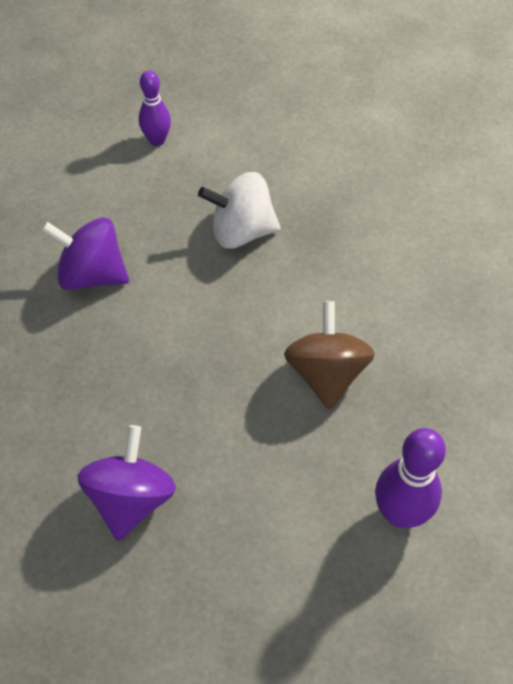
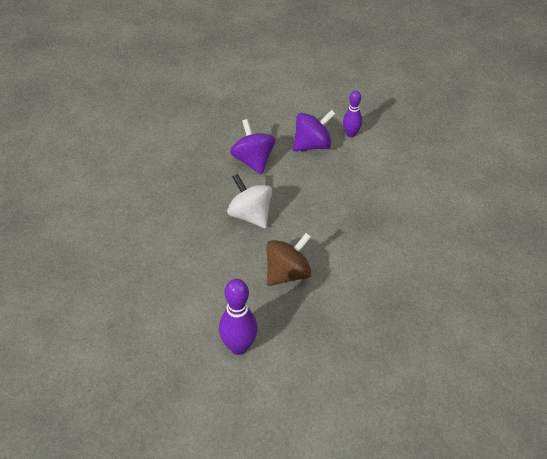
camera: 50 degrees right, 10 degrees down
(131, 499) = (156, 245): purple spinning top -> purple spinning top (312, 145)
(241, 231) = (333, 195): white spinning top -> white spinning top (250, 215)

